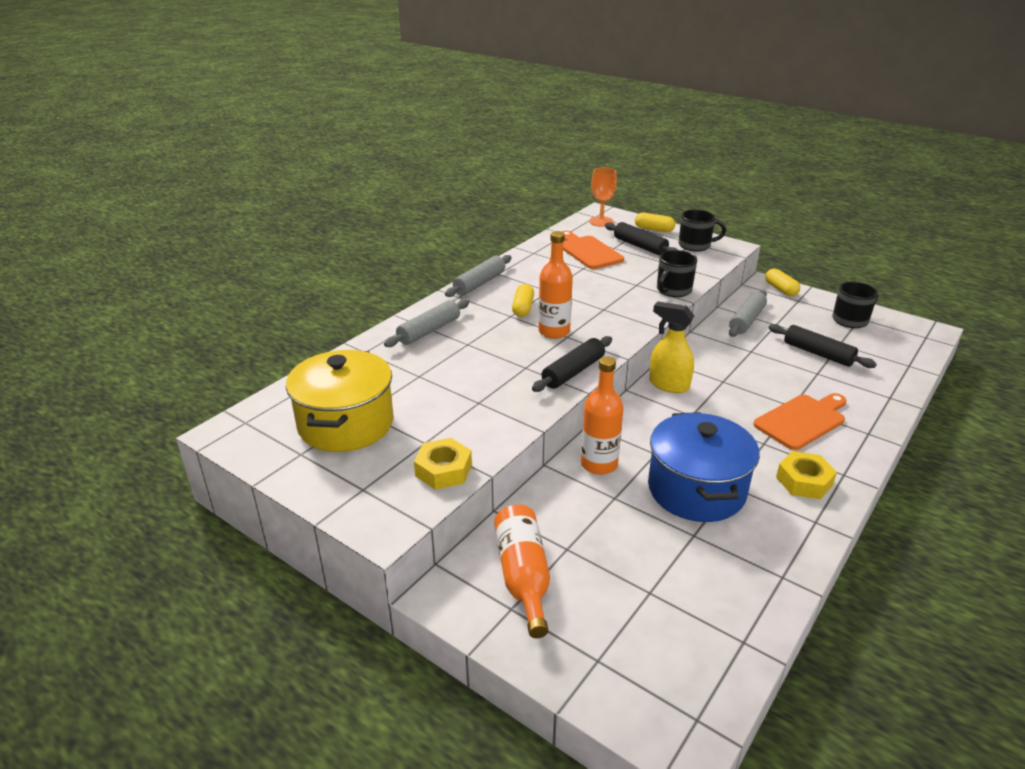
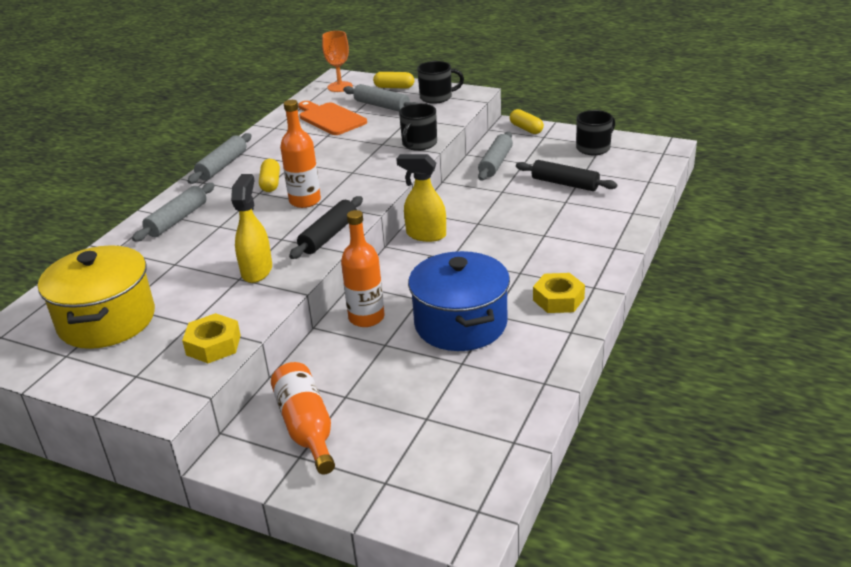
camera: 10 degrees left, 0 degrees up
(497, 397) = (257, 271): none -> yellow spray bottle
(640, 246) = (381, 106): black rolling pin -> grey rolling pin
(802, 420) = (553, 246): orange cutting board -> none

